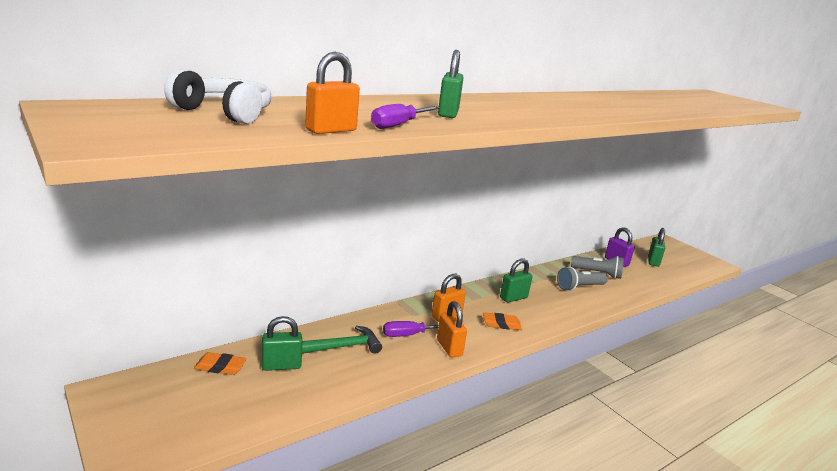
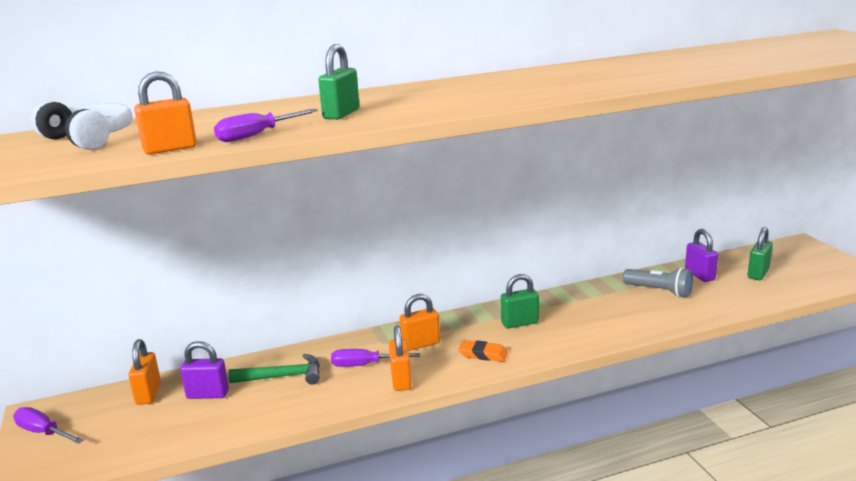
camera: 20 degrees right, 0 degrees up
(125, 412) = (43, 432): none -> purple screwdriver
(220, 367) = (148, 394): orange eraser -> orange padlock
(281, 366) = (208, 394): green padlock -> purple padlock
(579, 287) = (620, 309): grey flashlight -> none

